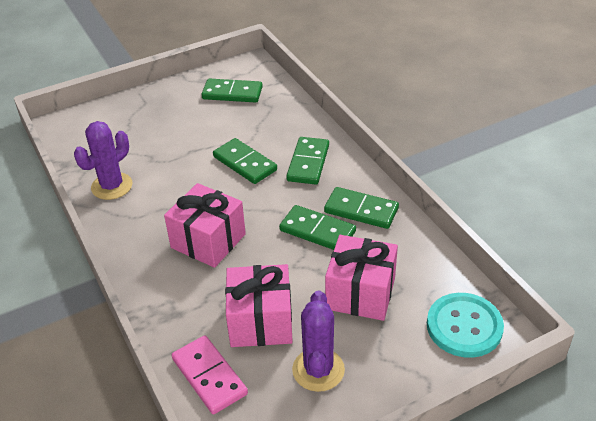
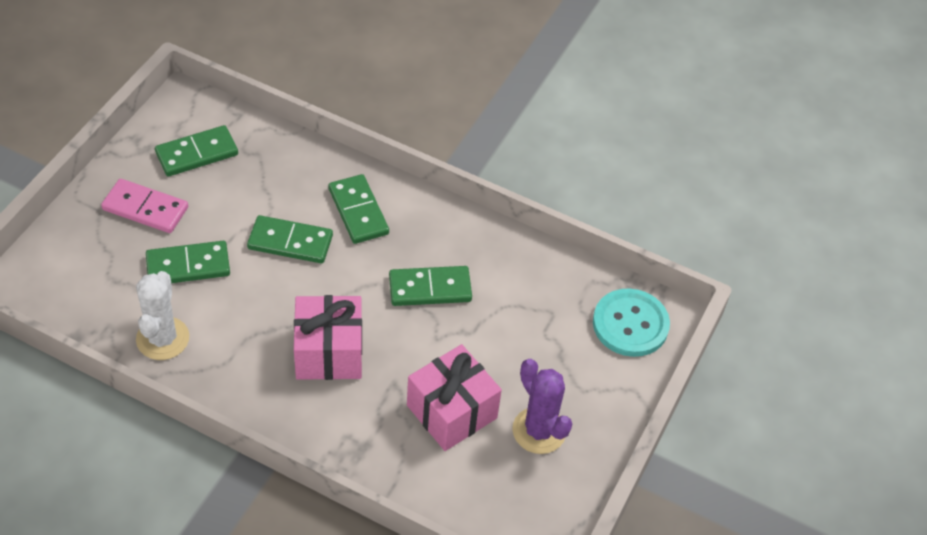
camera: 40 degrees left, 10 degrees up
(112, 186) = (162, 338): purple cactus -> white cactus
(209, 376) = (448, 489): pink domino -> pink domino (145, 208)
(360, 293) = (520, 336): pink gift -> none
(361, 210) = (454, 245): green domino -> green domino (188, 265)

